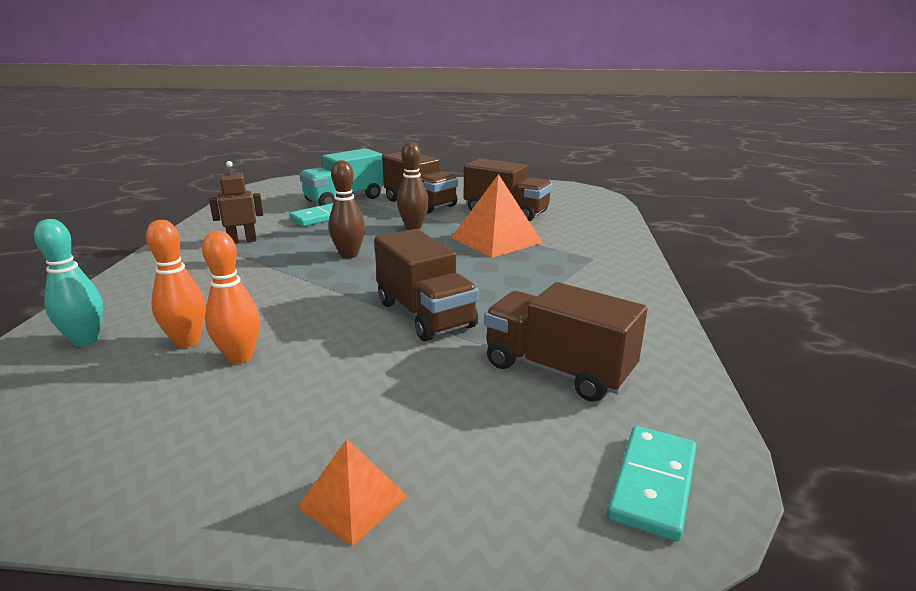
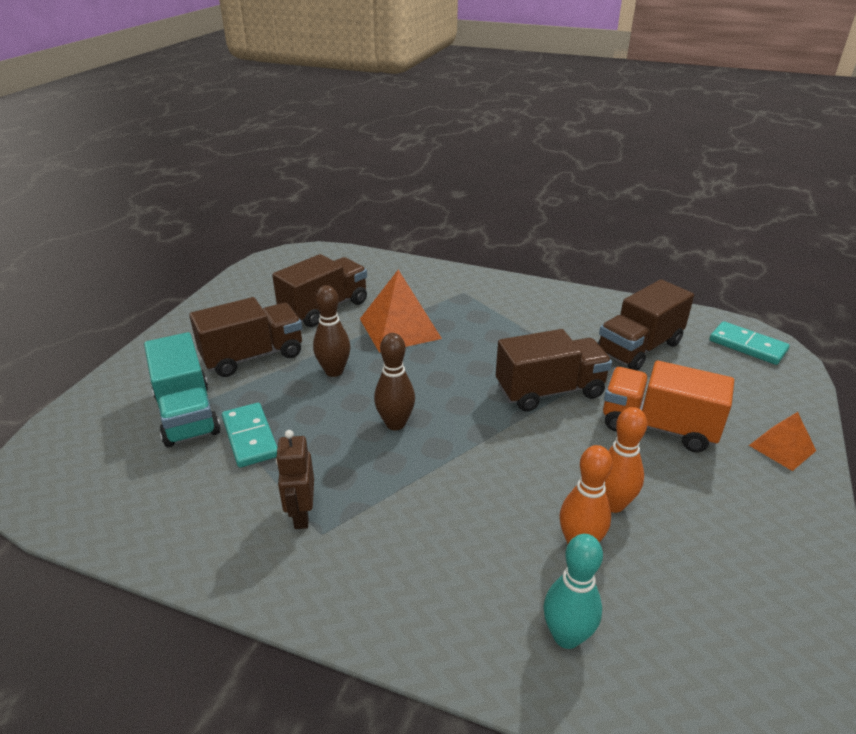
camera: 75 degrees left, 10 degrees up
(378, 385) = (658, 426): none -> orange truck

